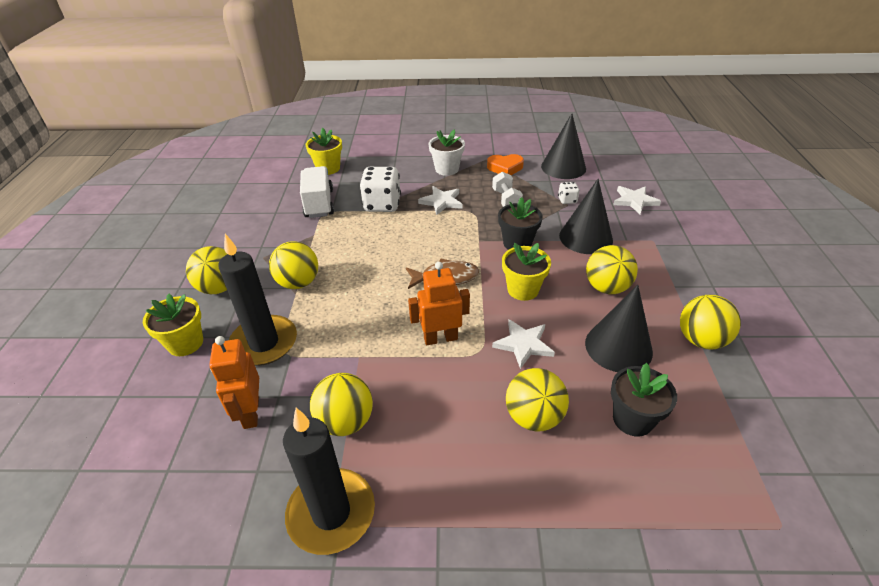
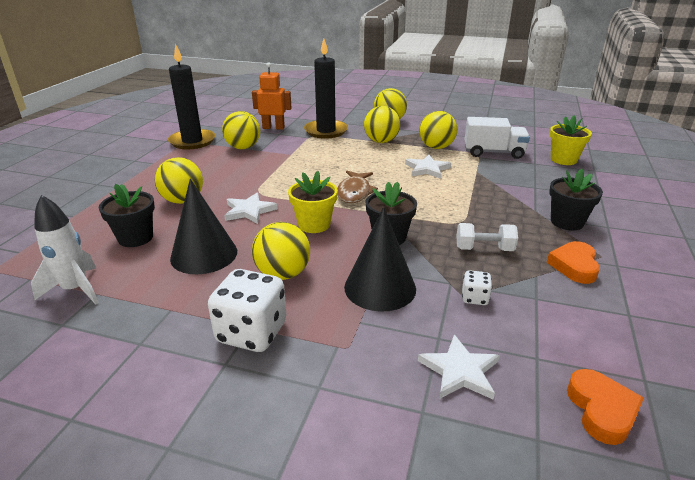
camera: 105 degrees right, 10 degrees down
(185, 343) = (341, 114): yellow flower pot -> none
(382, 205) = (486, 178): white dice -> white dice (252, 333)
(440, 338) = (284, 181): orange robot -> none
(441, 202) = (487, 208): white star -> white star (427, 169)
(447, 169) = (567, 222): white flower pot -> black flower pot
(563, 167) = (581, 324): black cone -> none
(623, 164) = (601, 410): none -> orange heart
(701, 340) = (163, 309): yellow ball -> yellow ball (436, 147)
(735, 417) = (76, 289): none -> white rocket

